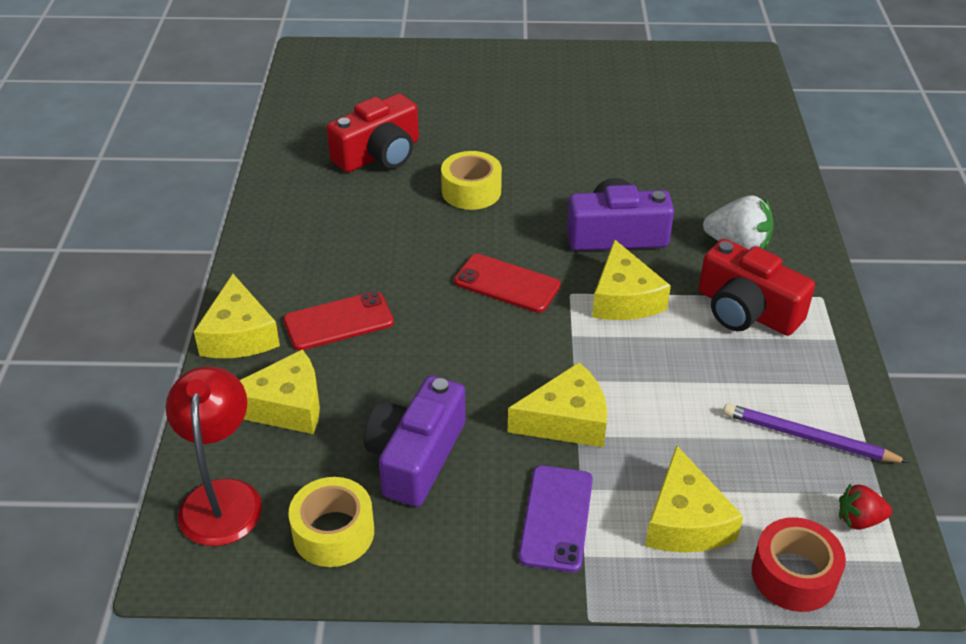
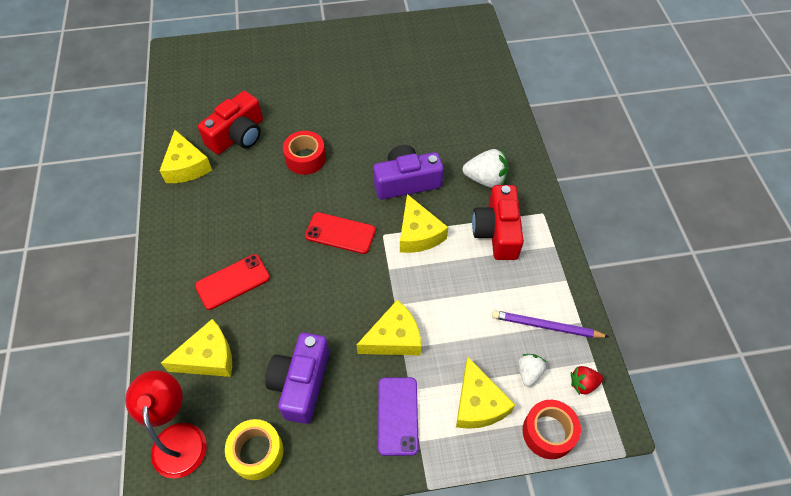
camera: 10 degrees left, 15 degrees up
(239, 335) = (166, 303): yellow cheese -> yellow cheese (186, 166)
(471, 191) = (305, 158): yellow tape -> red tape
(746, 310) = (497, 231): red camera -> red camera turned 60 degrees clockwise
(772, 493) = (529, 372): none -> white strawberry

